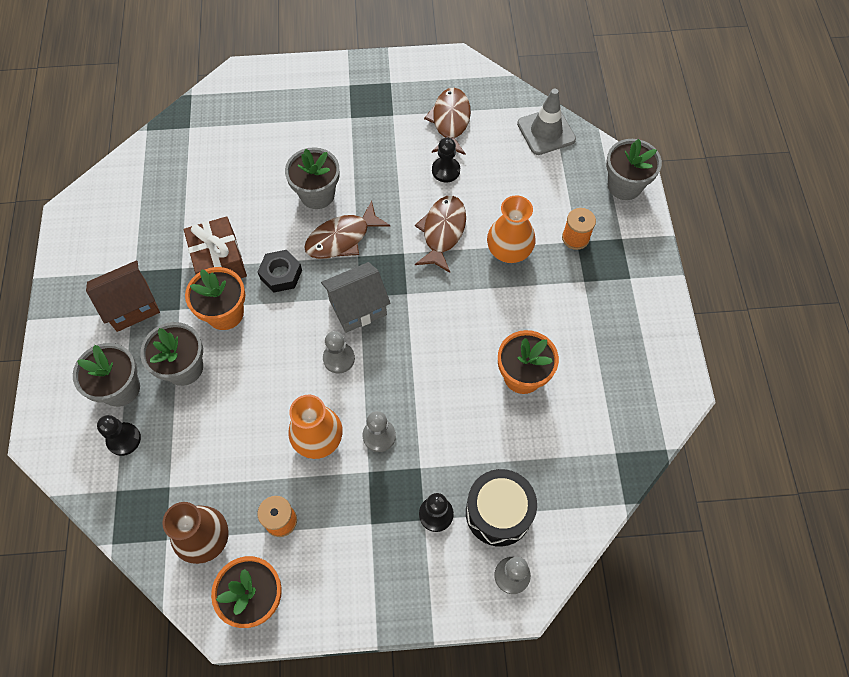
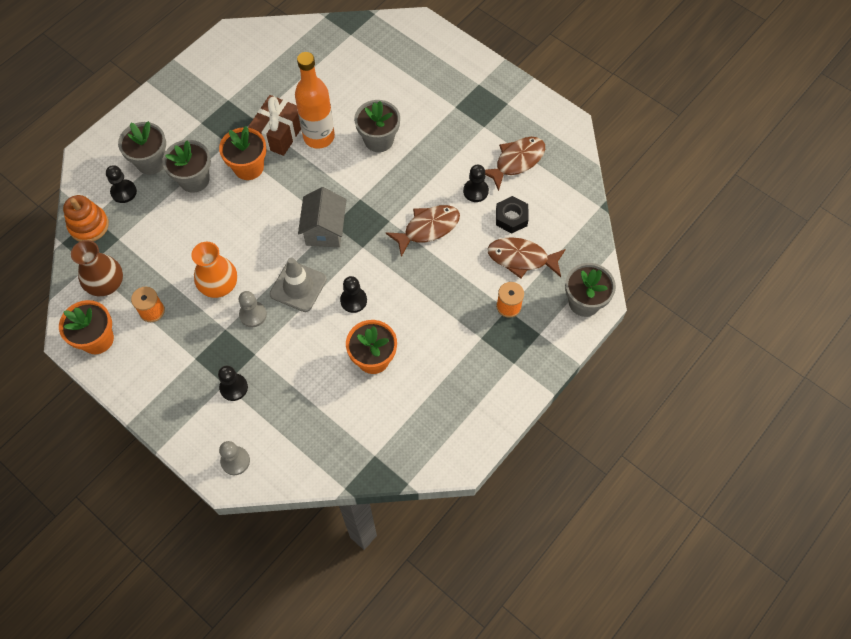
camera: 45 degrees right, 0 degrees up
(123, 502) = (89, 225): none -> orange stacking toy
(131, 306) = (205, 119): brown house -> none
(260, 234) = (319, 137): none -> orange bottle
(281, 274) = (304, 171): black nut -> black nut (511, 217)
(339, 358) = (280, 250): grey pawn -> none
(342, 238) = (363, 180): brown fish -> brown fish (521, 258)
(358, 307) = (325, 230): grey house -> grey house turned 75 degrees clockwise
(451, 344) = (353, 300): none -> black pawn
(498, 512) = (268, 420): black drum -> none
(509, 250) = (455, 276): orange vase -> none
(546, 131) = (573, 221): grey traffic cone -> grey traffic cone (298, 286)

